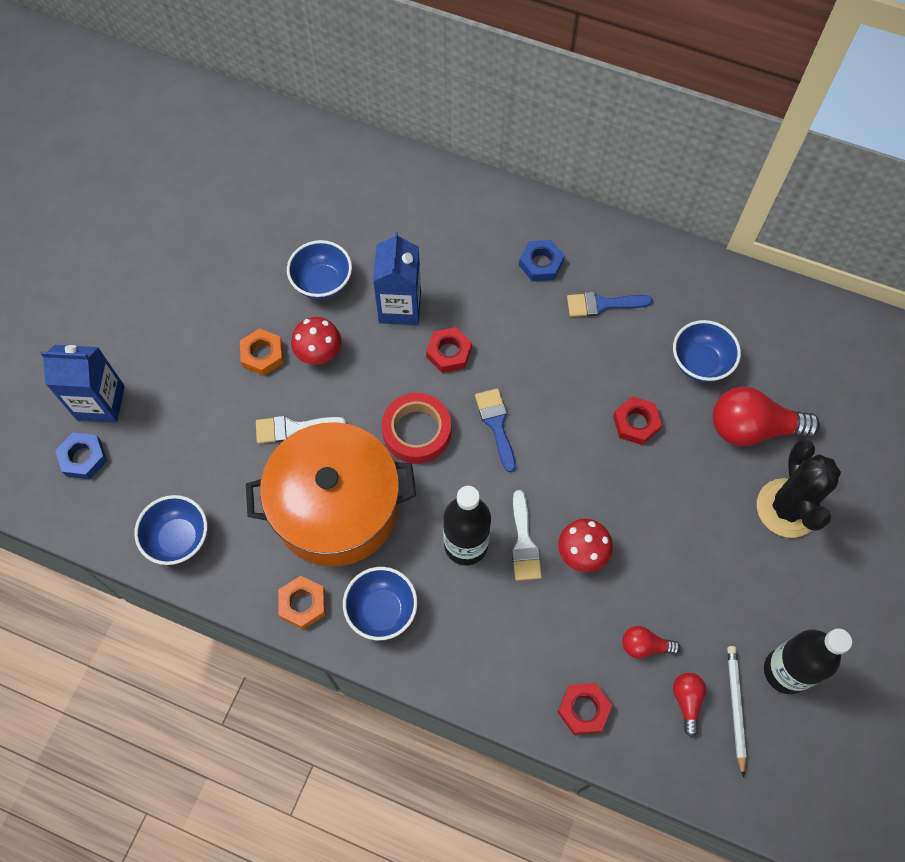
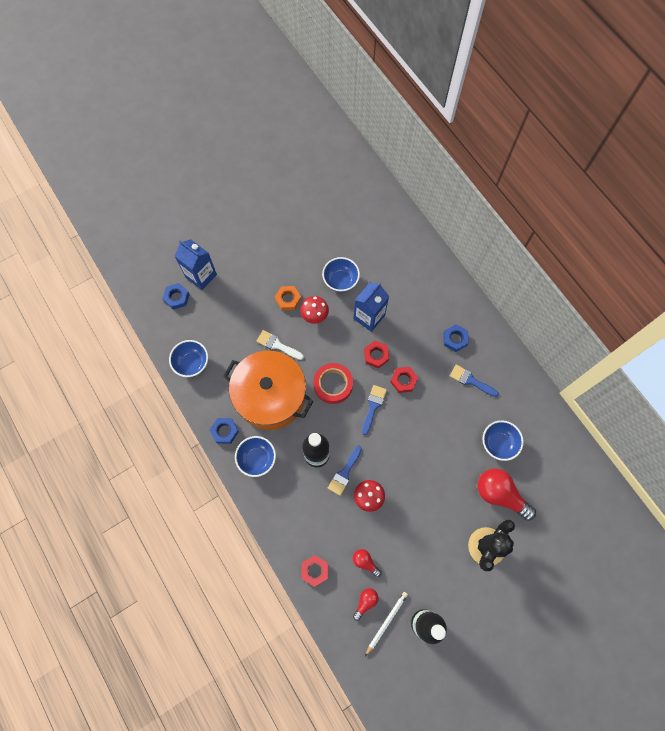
camera: 35 degrees right, 5 degrees up
(302, 604) = (224, 431): orange nut -> blue nut
(524, 542) = (344, 473): white brush -> blue brush
(636, 423) = (442, 452): red nut -> red nut (403, 380)

